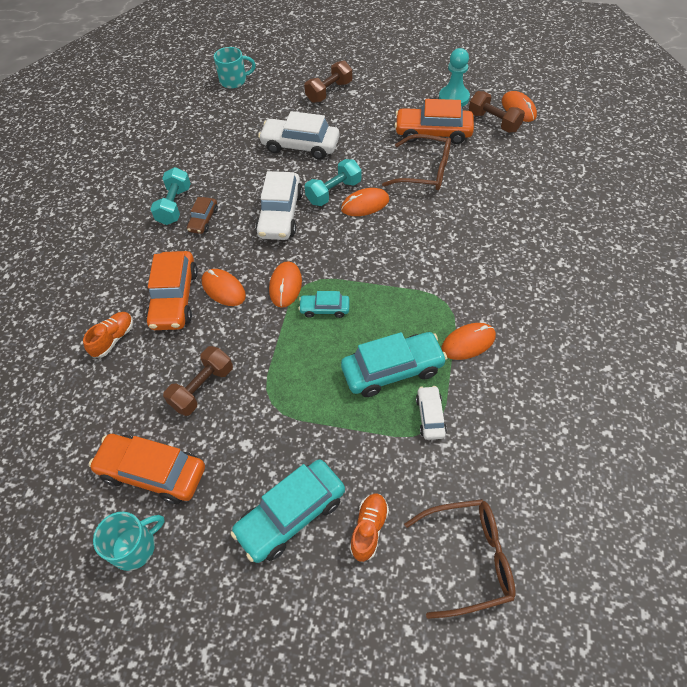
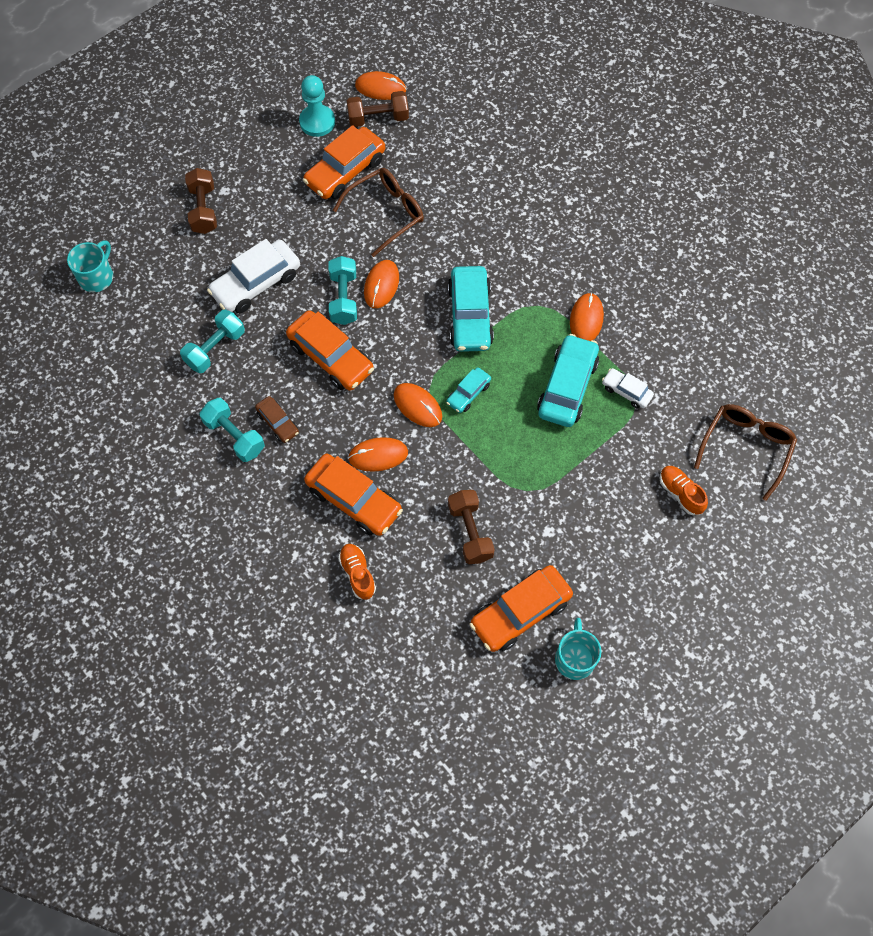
camera: 55 degrees left, 10 degrees up
(233, 157) = (215, 348): none -> turquoise dumbbell
(280, 214) = (331, 357): white car -> orange car
(291, 515) = (631, 536): turquoise car -> turquoise car (470, 316)

